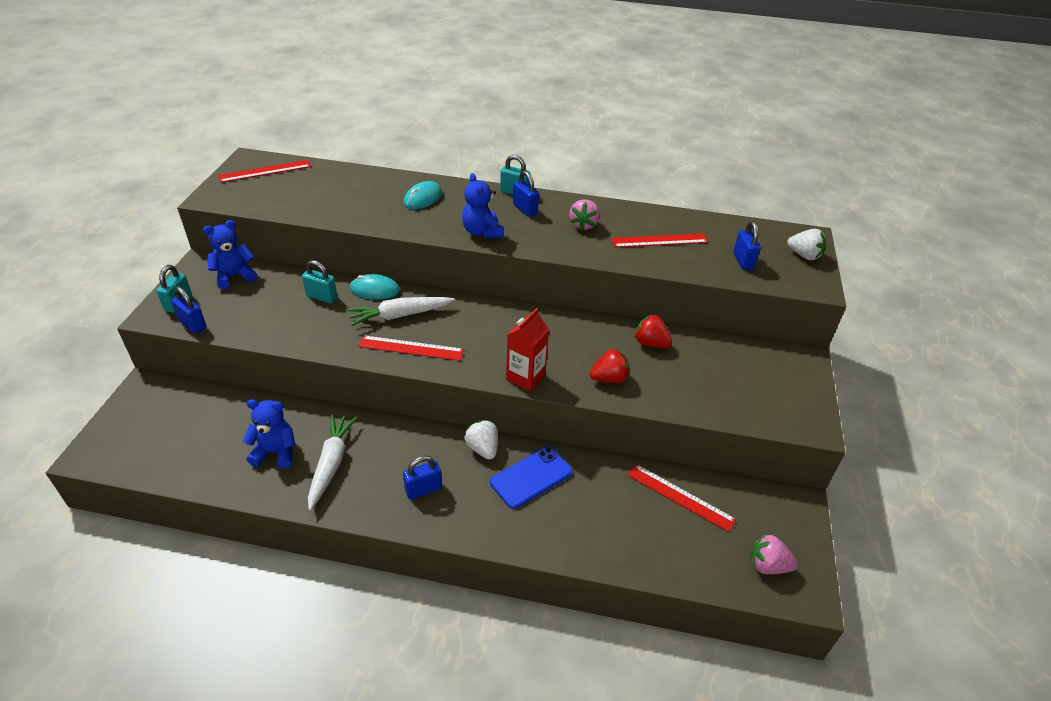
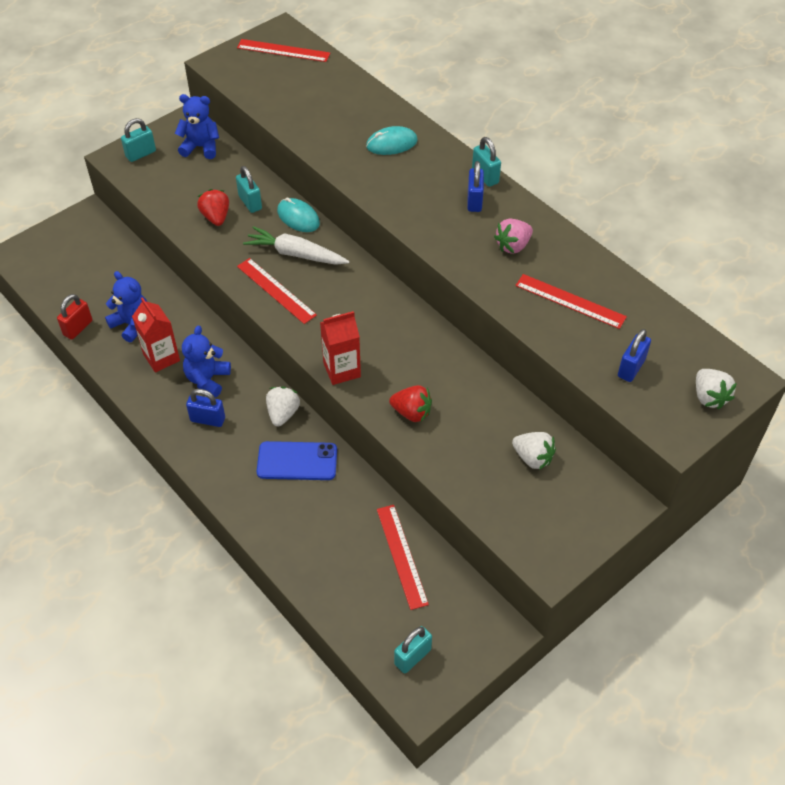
camera: 40 degrees right, 10 degrees up
(193, 325) = (135, 180): blue padlock -> none
(221, 483) = (78, 328): none -> red padlock
(331, 464) = (161, 357): white carrot -> red carton
(482, 232) = (408, 207): blue teddy bear -> blue teddy bear (207, 379)
(650, 343) = (487, 401): red strawberry -> red strawberry (216, 217)
(720, 363) = (533, 458): none -> white strawberry
(767, 565) = (412, 657): pink strawberry -> turquoise padlock

